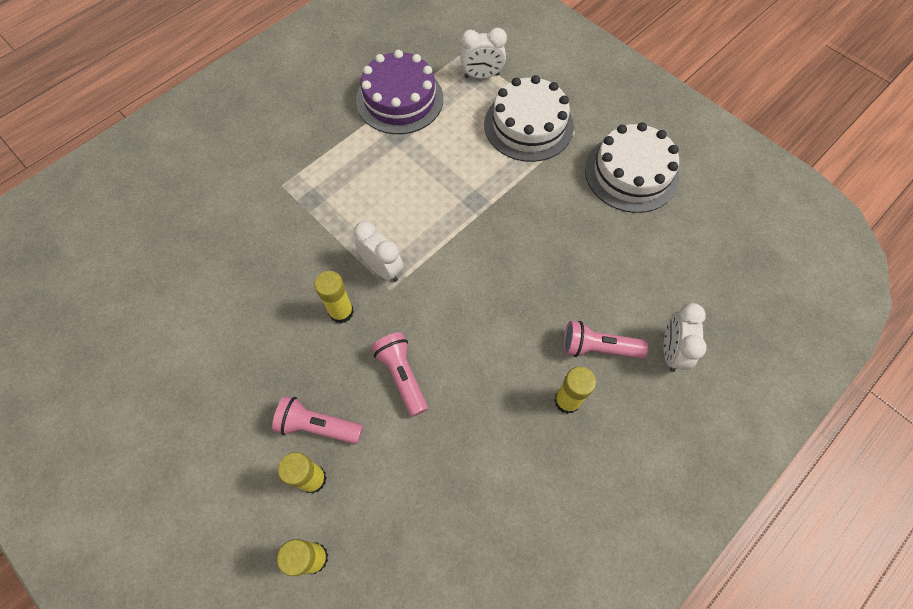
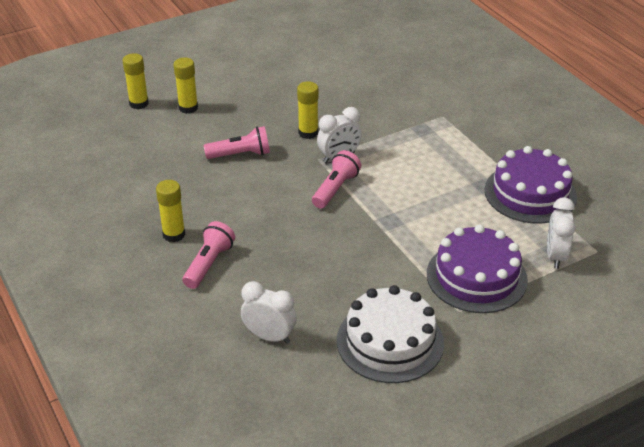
camera: 105 degrees right, 25 degrees down
(318, 426) = (223, 113): pink flashlight -> pink flashlight (335, 189)
(528, 125) = (476, 277): white cake -> purple cake
(671, 351) = (181, 310): white clock -> white clock (269, 336)

